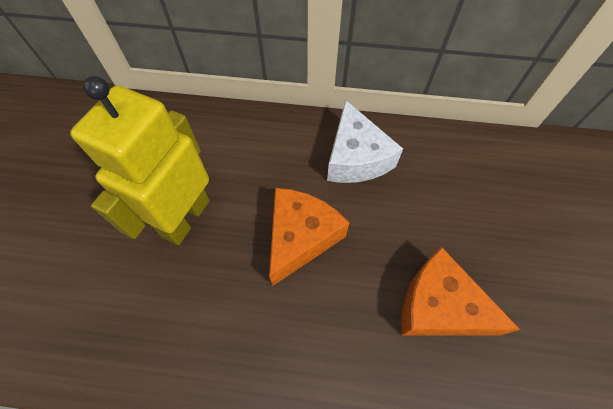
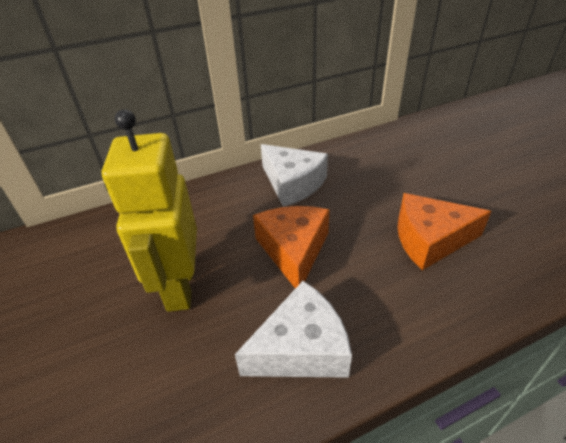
camera: 30 degrees left, 20 degrees down
(235, 341) = (301, 348): none -> white cheese

